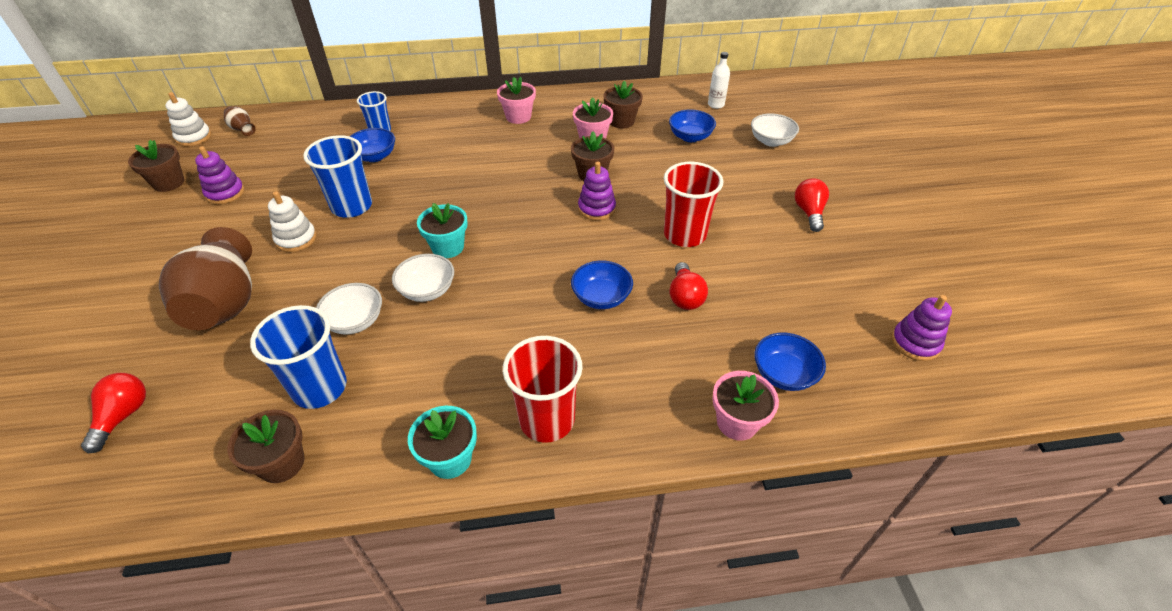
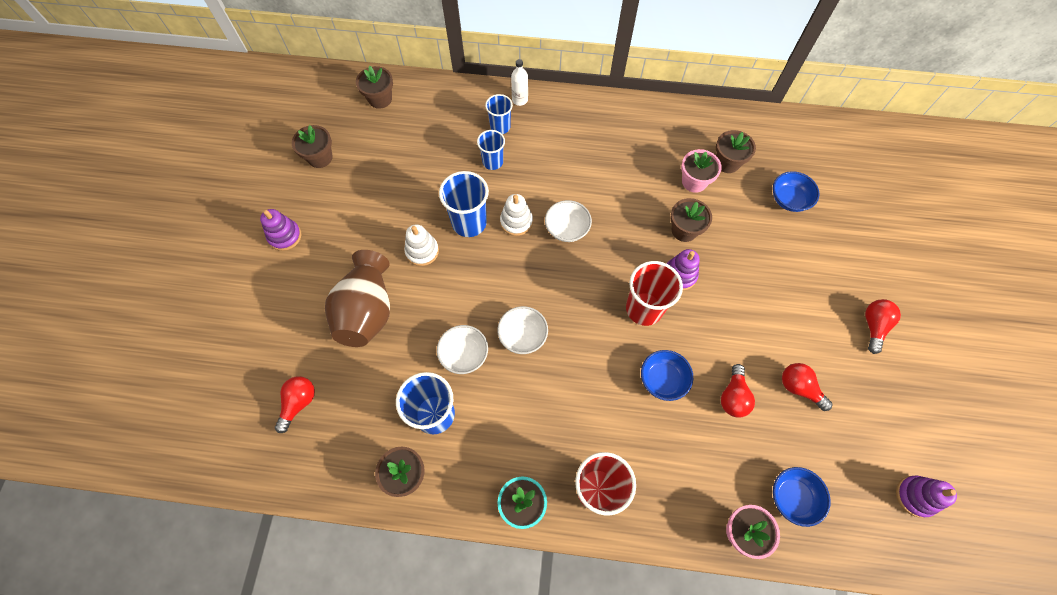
camera: 15 degrees right, 20 degrees up
(194, 137) = (338, 101): white stacking toy -> white stacking toy (516, 222)
(225, 193) = (366, 181): purple stacking toy -> purple stacking toy (285, 236)
(243, 129) = (380, 99): brown vase -> brown flower pot
(374, 156) = (492, 162): blue bowl -> blue cup
(448, 247) = (544, 291): turquoise flower pot -> none
(518, 117) = (629, 135): pink flower pot -> none
(684, 235) = (751, 326): red cup -> red cup (644, 309)
(716, 105) = (827, 158): white bottle -> white bottle (520, 100)
(753, 275) = (799, 388): none -> red light bulb
(771, 141) = (867, 223): white bowl -> white bowl (567, 229)

